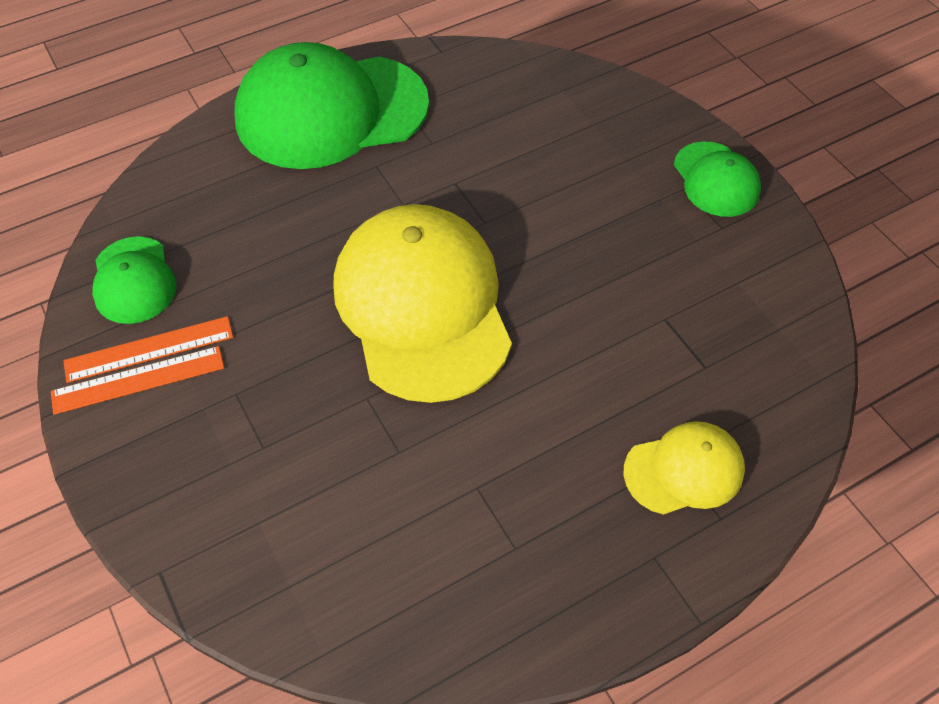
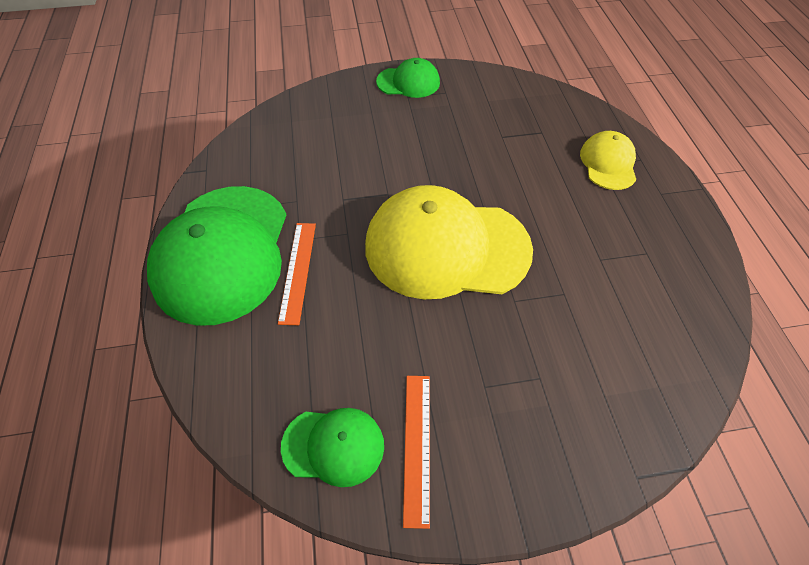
camera: 70 degrees left, 0 degrees up
(138, 380) = (447, 461): orange ruler -> orange ruler (297, 271)

